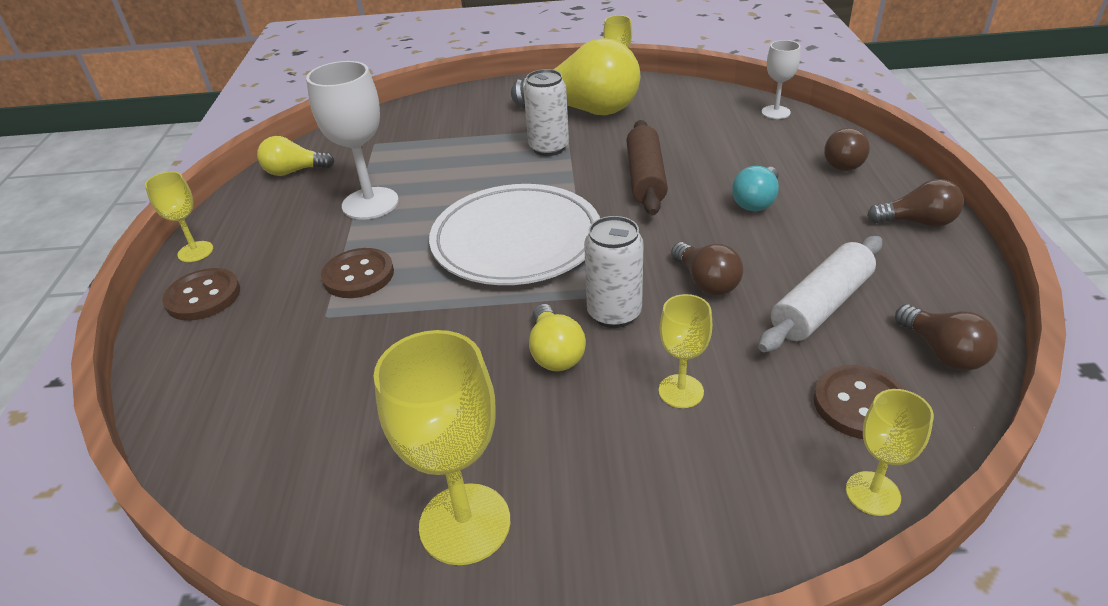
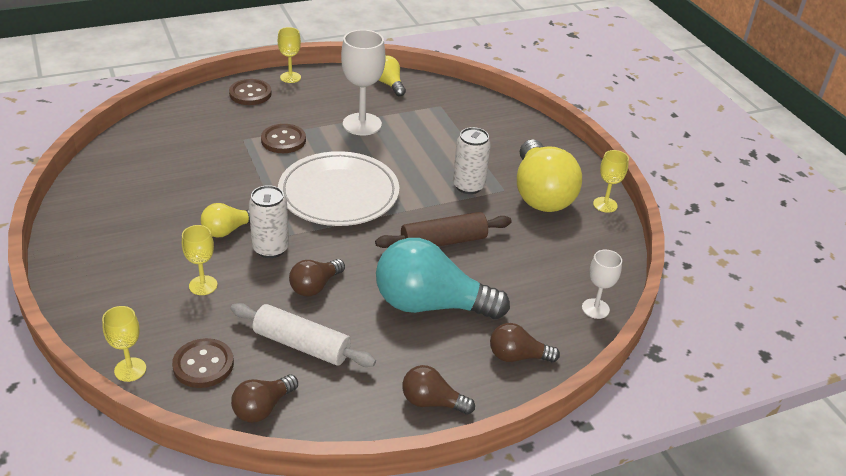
camera: 65 degrees right, 0 degrees up
(465, 523) = (98, 223): yellow goblet -> none
(756, 201) = (431, 305): turquoise light bulb -> turquoise light bulb, size x2.00
(917, 222) = (432, 402): brown light bulb -> brown light bulb turned 120 degrees clockwise

